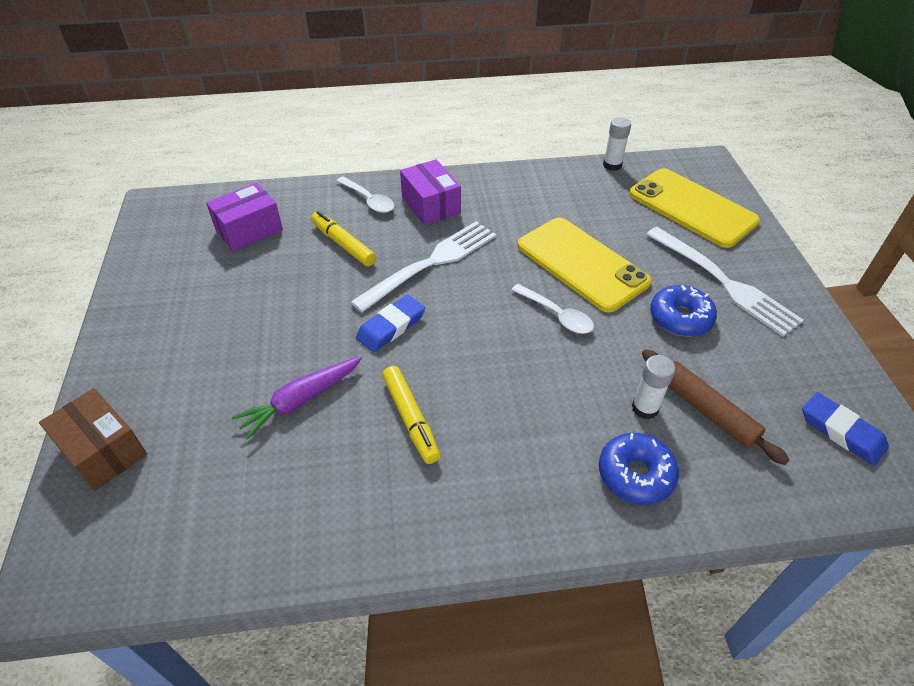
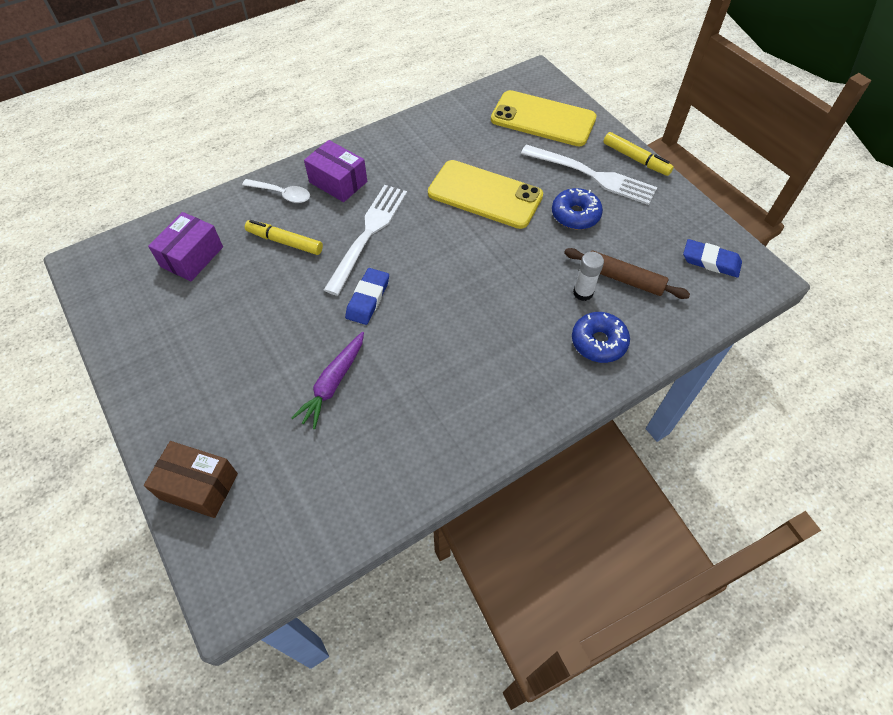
camera: 25 degrees left, 10 degrees up
(411, 419) = (425, 364): yellow marker -> yellow marker (636, 159)
(557, 315) = (488, 243): white spoon -> none
(612, 165) = (465, 98): white glue stick -> none

